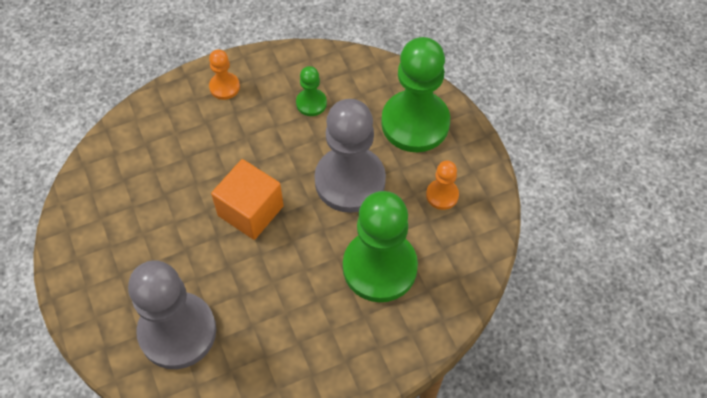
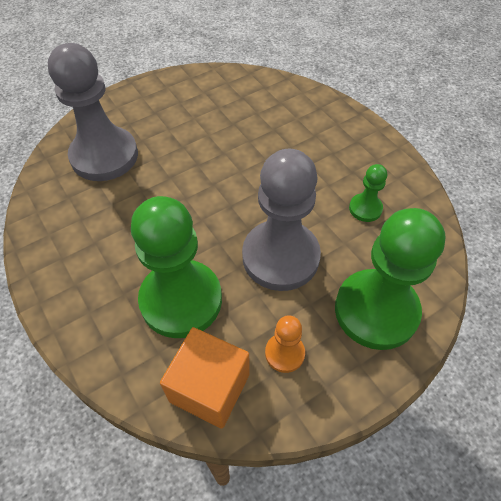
camera: 80 degrees right, 5 degrees down
(224, 87) = (358, 140): orange pawn -> none
(250, 211) = (228, 182): orange cube -> orange cube (209, 388)

